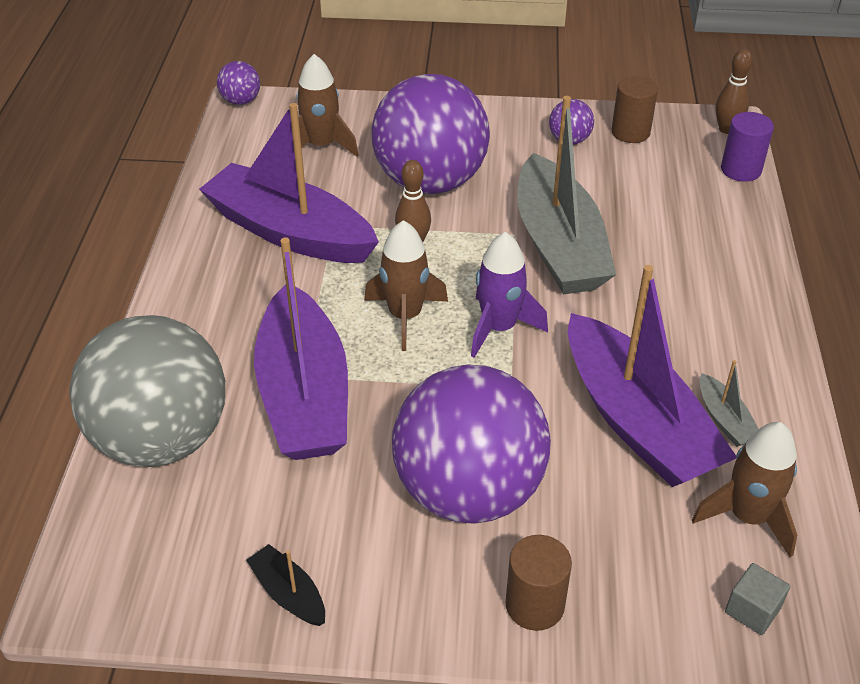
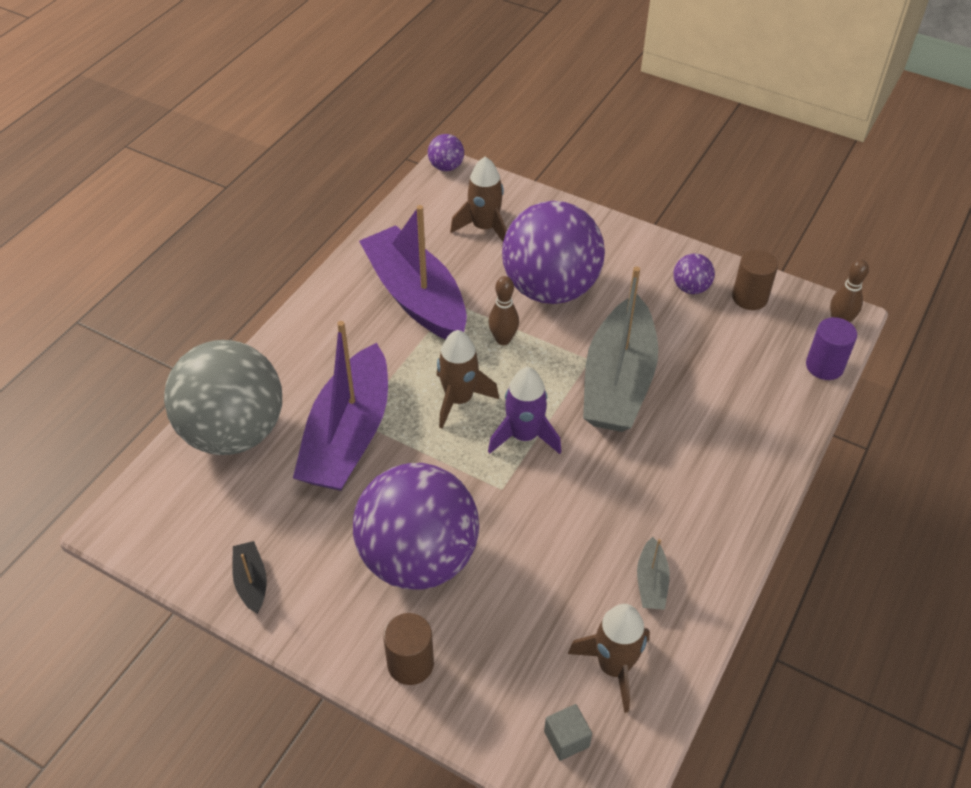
camera: 25 degrees right, 5 degrees up
(637, 421) = (580, 555): purple boat -> none

